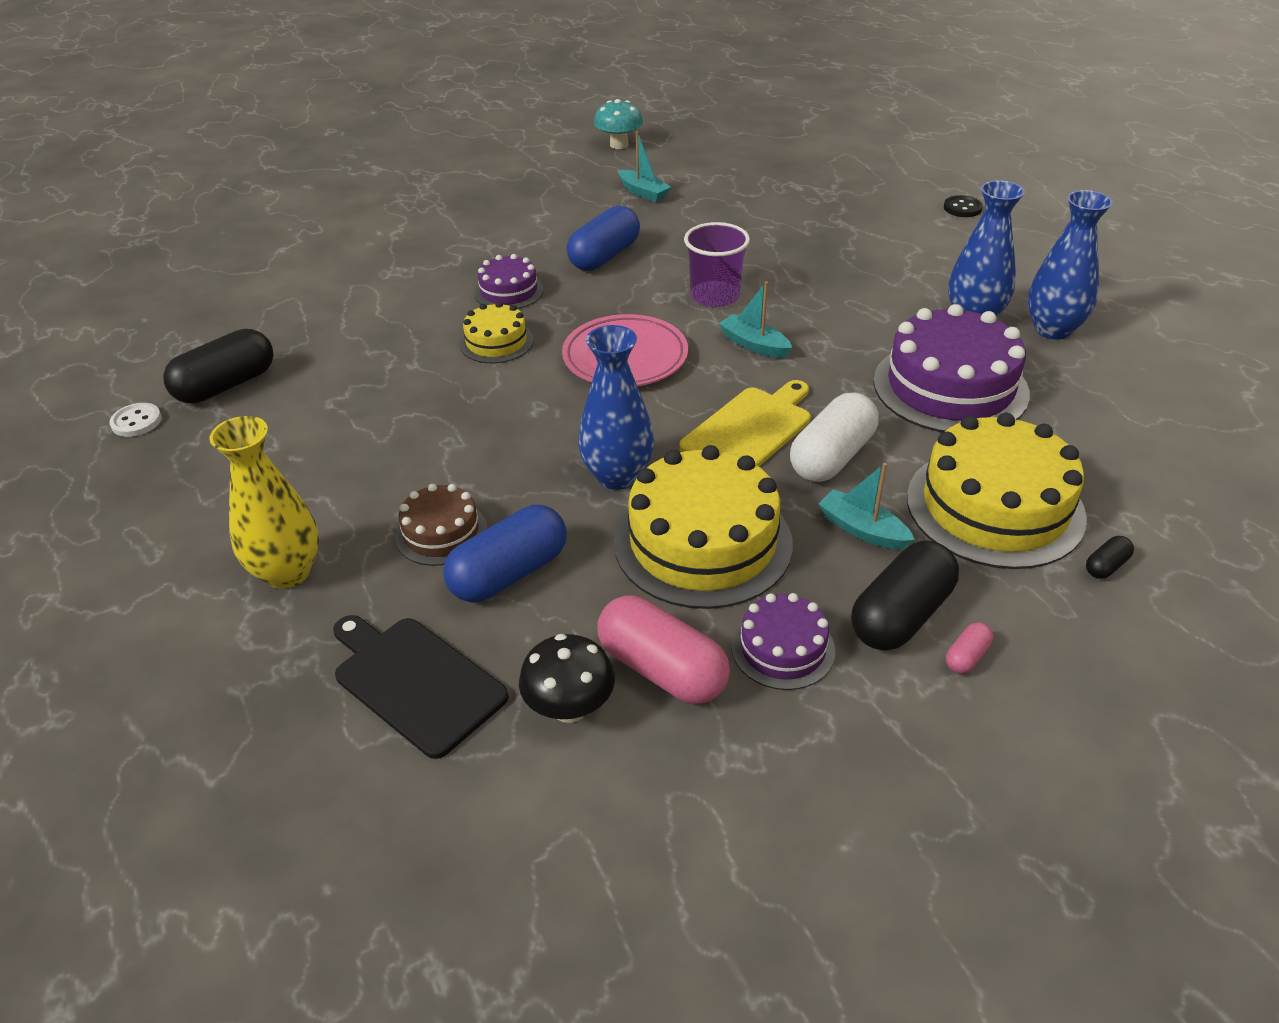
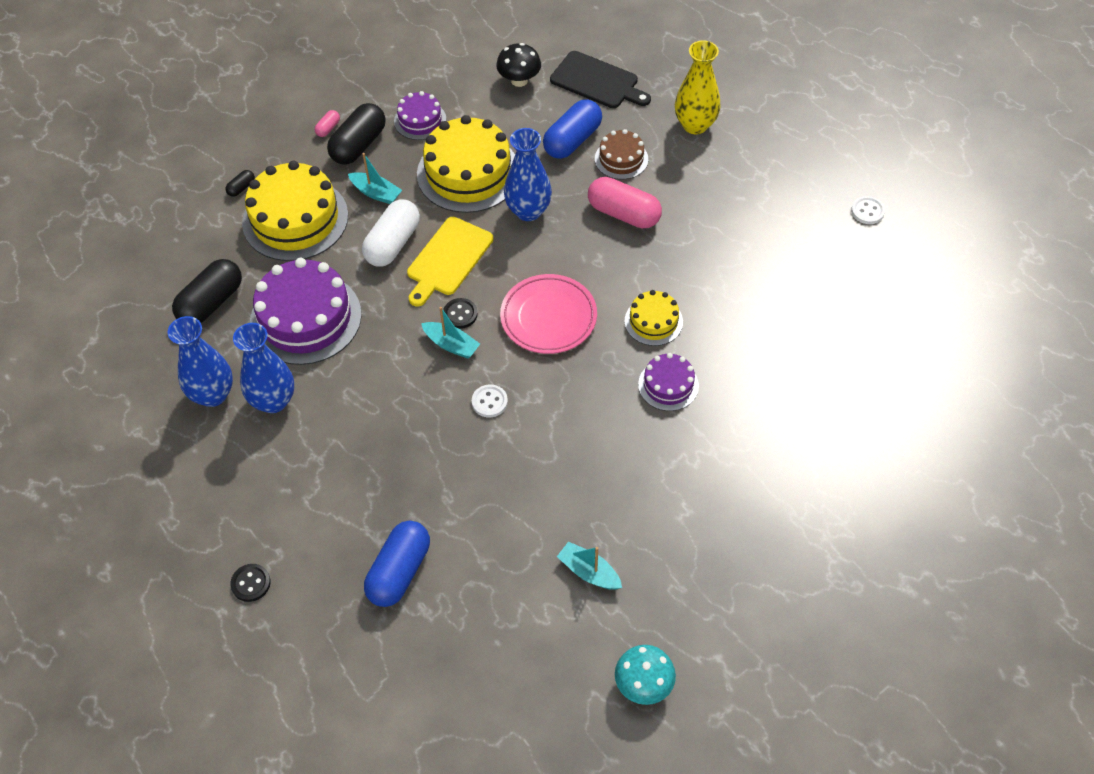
camera: 170 degrees right, 15 degrees up
(226, 385) = (831, 250): black capsule -> black capsule (211, 302)
(604, 256) = (599, 448): blue capsule -> blue capsule (399, 571)
(662, 669) = (479, 103): pink capsule -> pink capsule (623, 213)
(715, 296) = (489, 402): purple cup -> white button
(739, 371) = (460, 314): none -> black button

